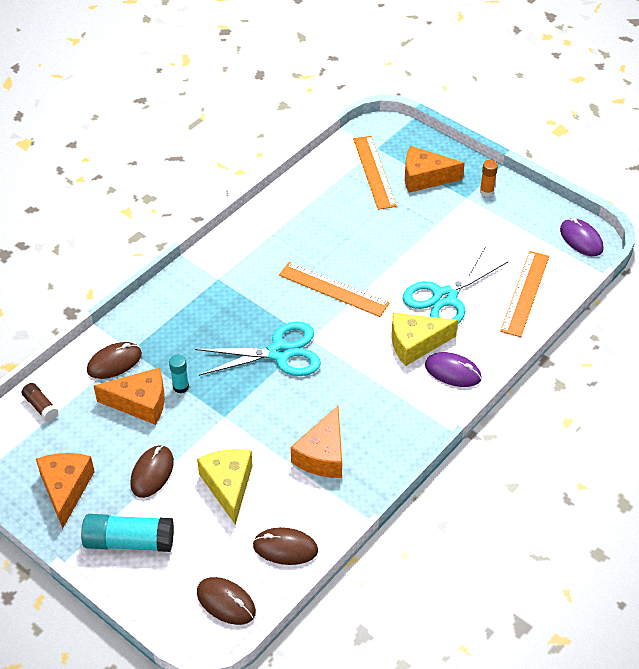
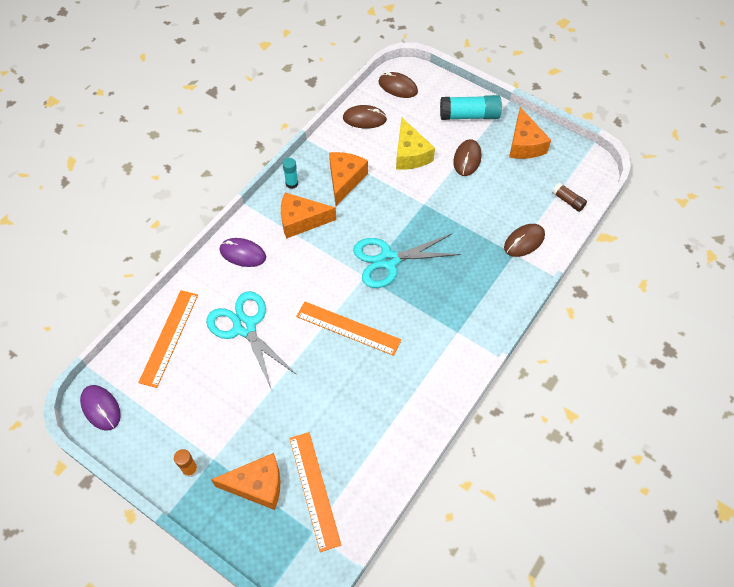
camera: 175 degrees right, 10 degrees up
(140, 403) = (492, 209): orange cheese -> orange cheese (301, 221)
(181, 387) = (464, 225): turquoise glue stick -> turquoise glue stick (292, 183)
(415, 344) = (273, 277): yellow cheese -> none
(444, 297) = (245, 327): turquoise scissors -> turquoise scissors turned 75 degrees counterclockwise

